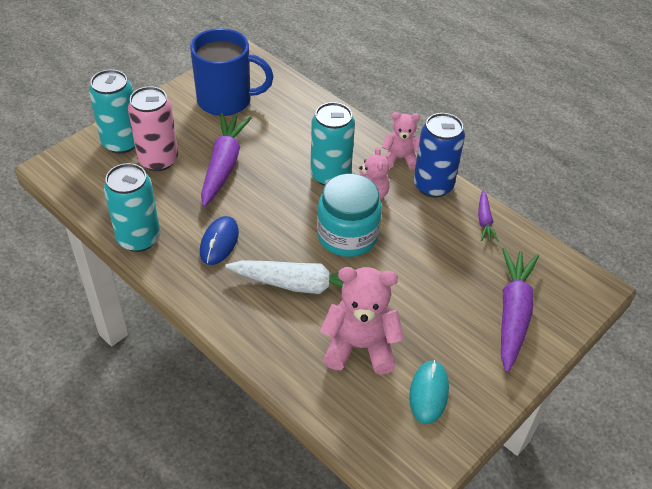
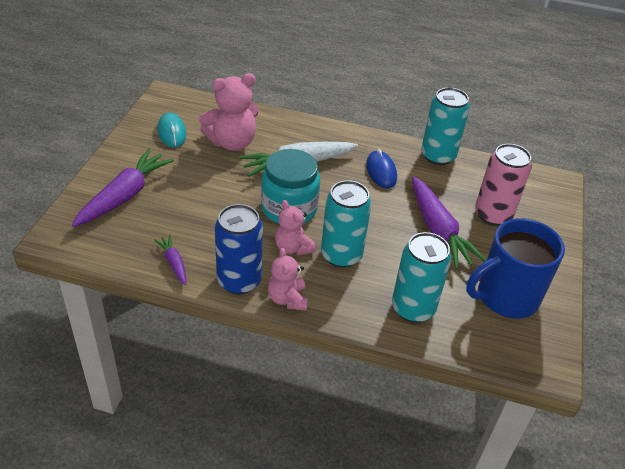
camera: 150 degrees right, 5 degrees down
(121, 142) = (538, 218): turquoise can -> turquoise can (413, 308)
(400, 158) = (287, 299): pink teddy bear -> pink teddy bear turned 105 degrees clockwise
(513, 313) = (125, 196): purple carrot -> purple carrot turned 135 degrees counterclockwise

